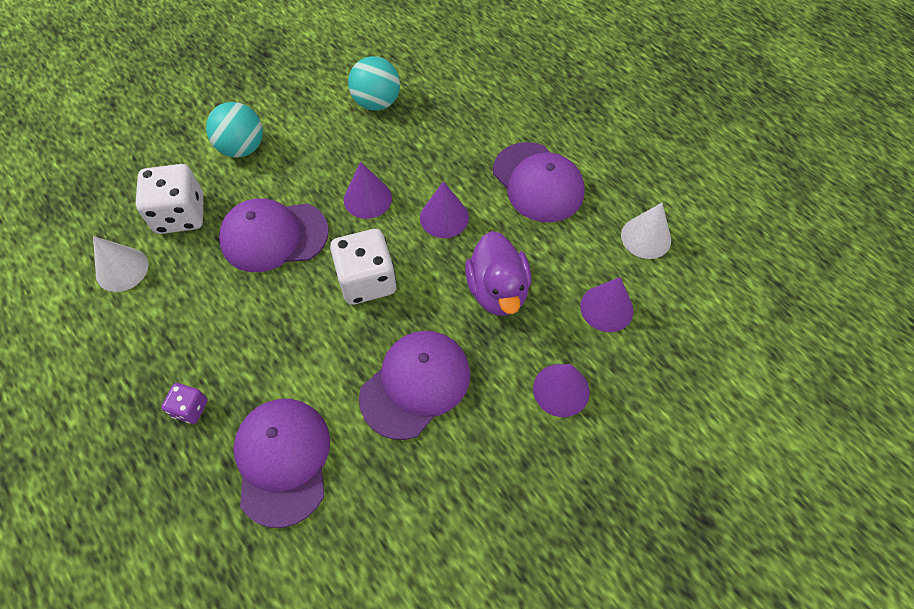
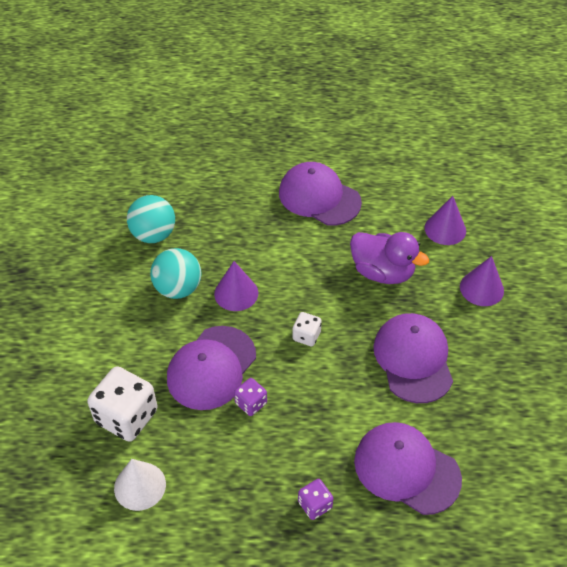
camera: 50 degrees left, 10 degrees down
(242, 148) = (104, 339): turquoise ball -> turquoise ball (178, 288)
(260, 289) = (251, 403): none -> purple dice
(367, 281) = (306, 336): white dice -> white dice, size x0.51
(444, 217) = (297, 262): purple cone -> none
(538, 182) = (319, 197): purple cap -> purple cap turned 150 degrees counterclockwise
(646, 237) = (413, 177): white cone -> none

